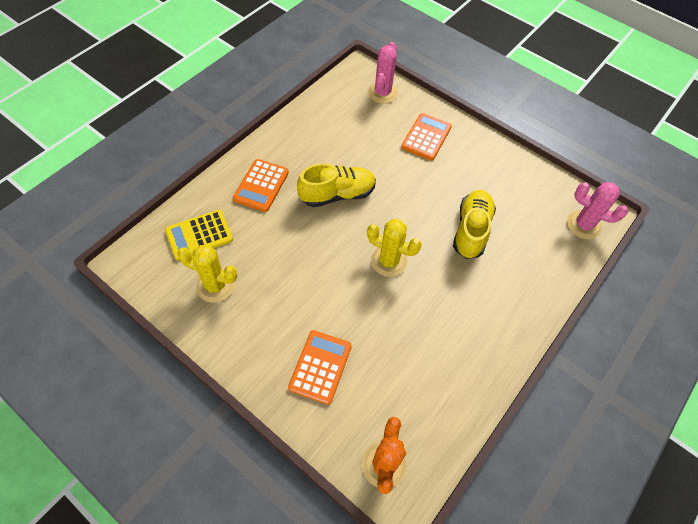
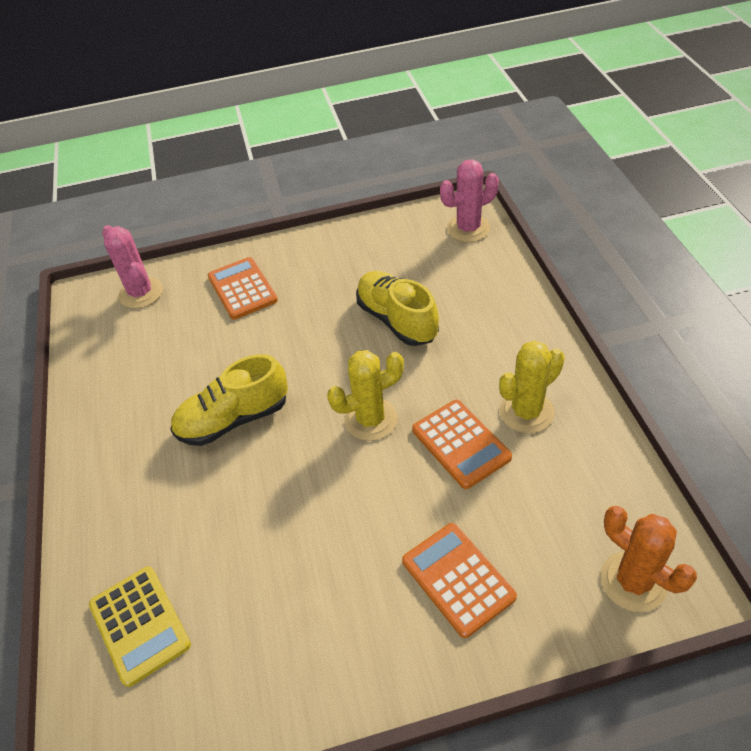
camera: 45 degrees left, 10 degrees down
(199, 235) = (140, 625): yellow calculator -> yellow calculator turned 45 degrees counterclockwise
(215, 286) = (239, 647): yellow cactus -> yellow cactus (526, 412)
(261, 186) = (138, 498): orange calculator -> orange calculator (461, 444)
(337, 194) = (233, 419): yellow shoe -> yellow shoe turned 135 degrees counterclockwise

